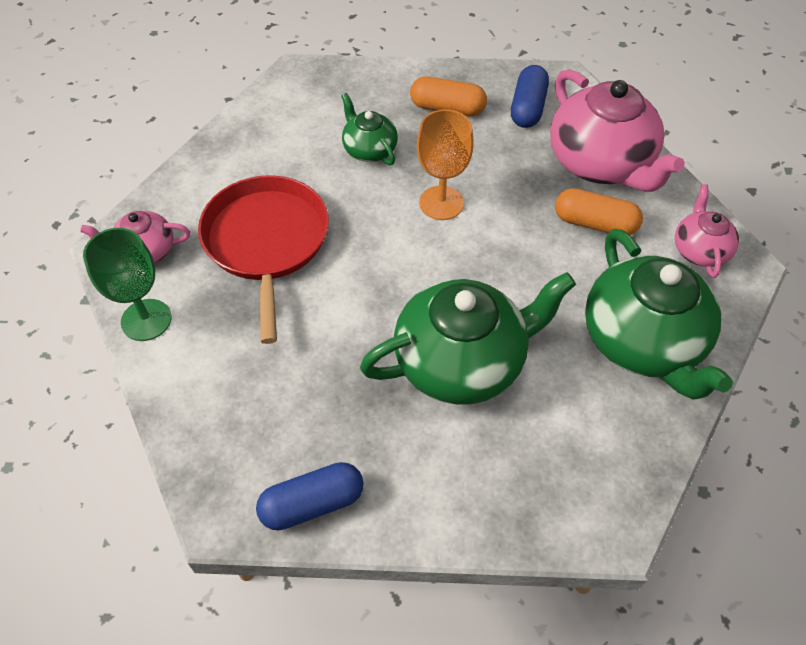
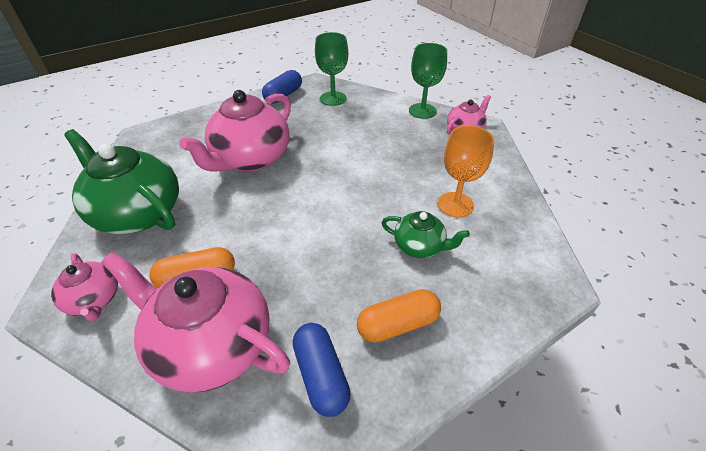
camera: 145 degrees right, 10 degrees down
(239, 437) = (333, 98): none -> green goblet
(266, 242) = (412, 161): red pan -> none
(441, 203) = (329, 234): orange goblet -> orange goblet (455, 204)
(462, 362) = (250, 158): green teapot -> pink teapot

